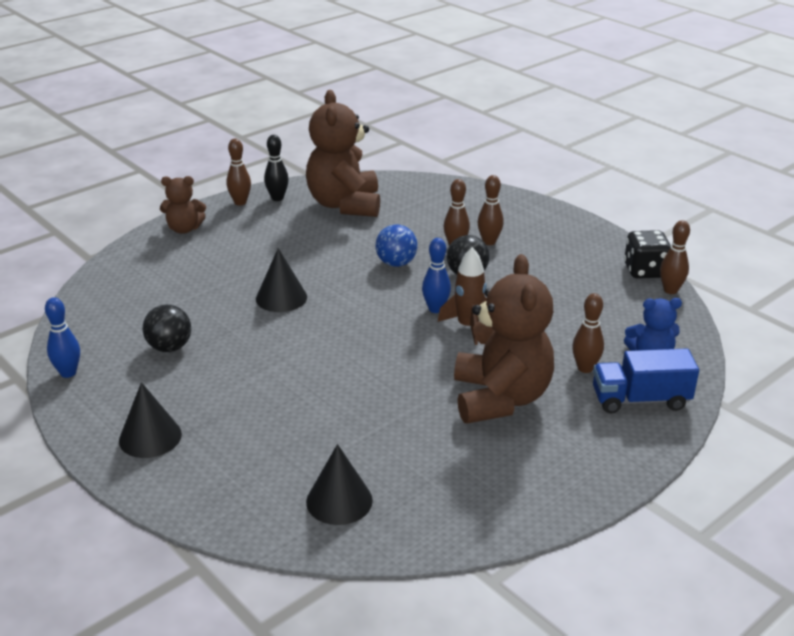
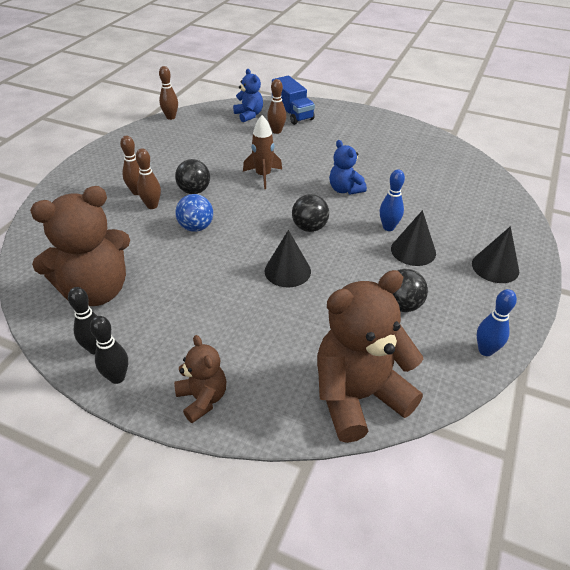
camera: 115 degrees left, 10 degrees up
(240, 202) = (117, 377): brown bowling pin -> black bowling pin
(337, 330) = (309, 227): none -> black ball
(339, 501) = (459, 178): black cone -> black cone (413, 251)
(392, 380) = (345, 189): none -> blue teddy bear
(435, 309) = (251, 193): blue bowling pin -> blue bowling pin (388, 227)
(500, 398) = (328, 150): brown teddy bear -> brown teddy bear (358, 396)
(644, 271) = (150, 127): black dice -> none

